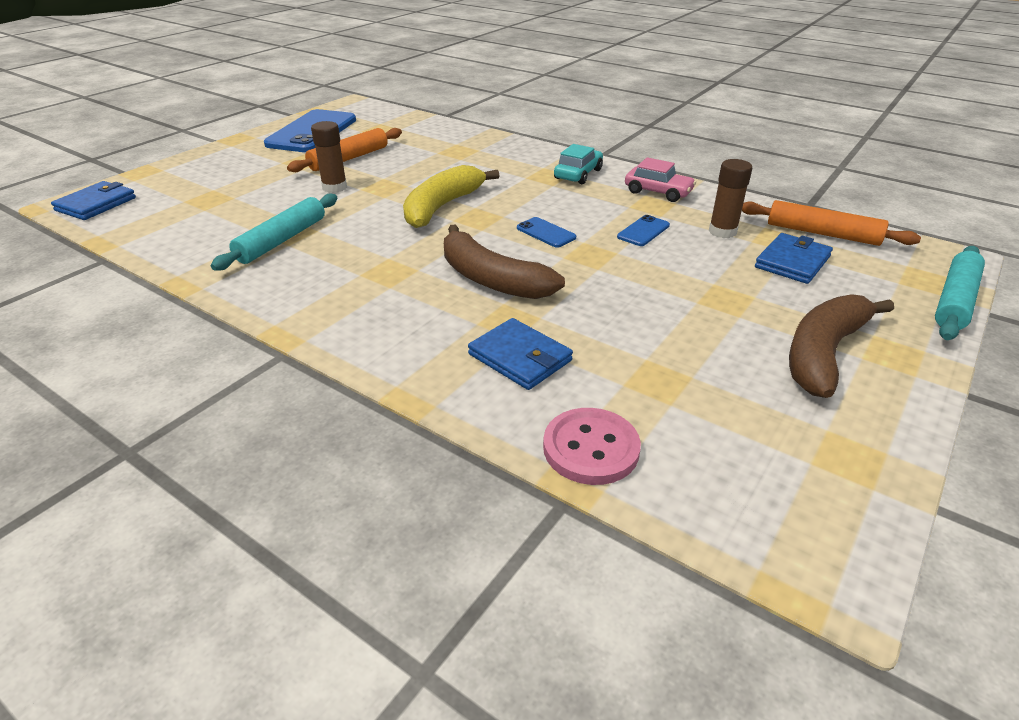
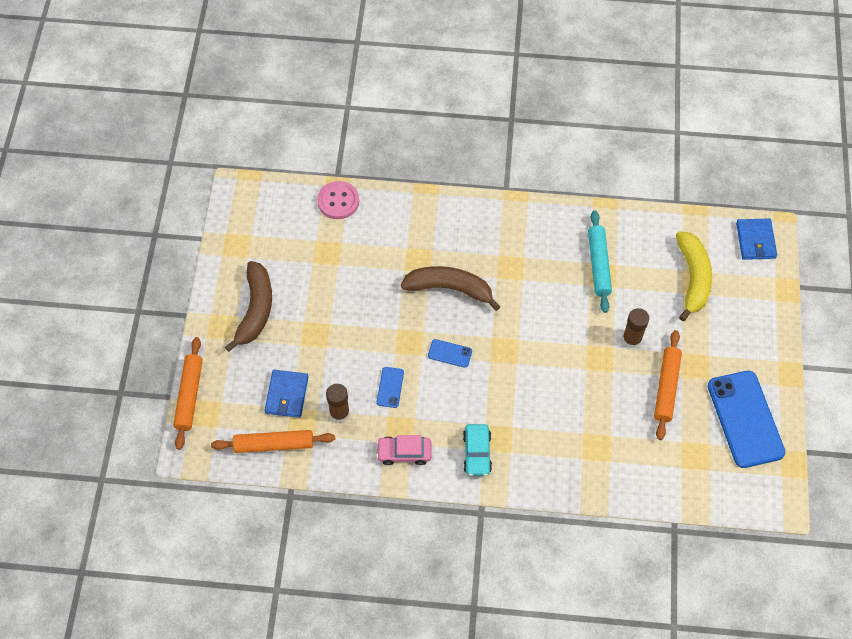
camera: 150 degrees right, 25 degrees up
(442, 207) = (538, 352): yellow banana -> yellow banana (693, 278)
(520, 357) = (396, 236): blue wallet -> none
(955, 301) = (189, 395): turquoise rolling pin -> orange rolling pin

